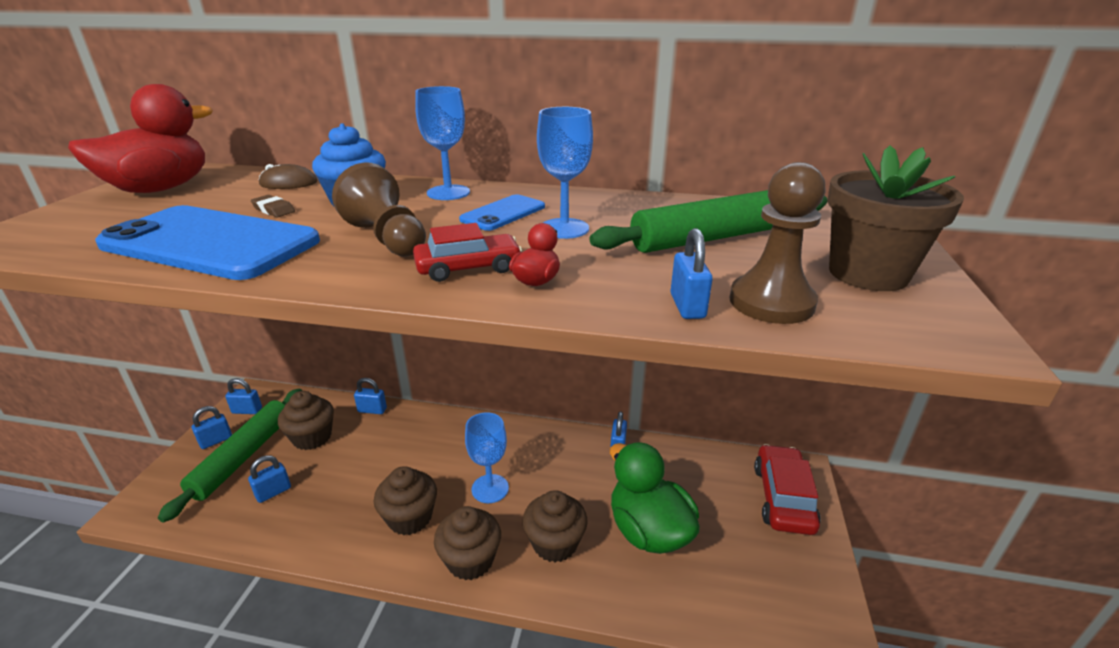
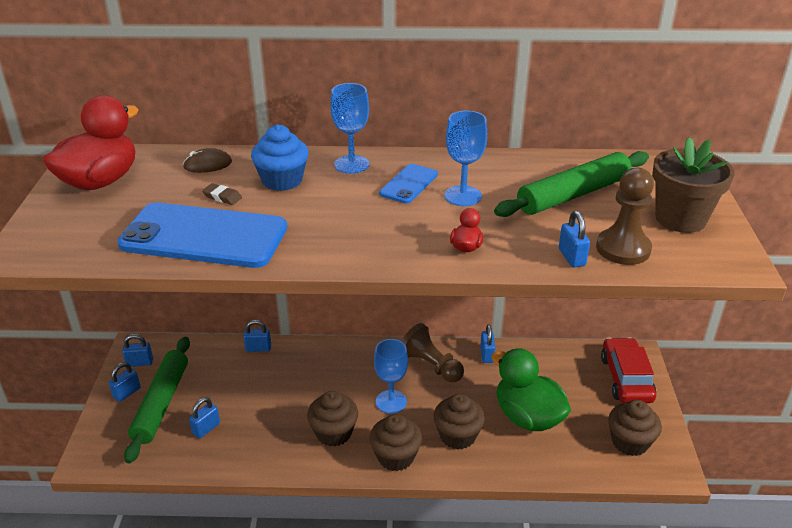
camera: 10 degrees left, 5 degrees up
(312, 437) = (215, 379): brown cupcake -> brown cupcake (629, 442)
(387, 238) = (336, 218): brown pawn -> brown pawn (431, 365)
(468, 268) = (413, 240): red car -> none

